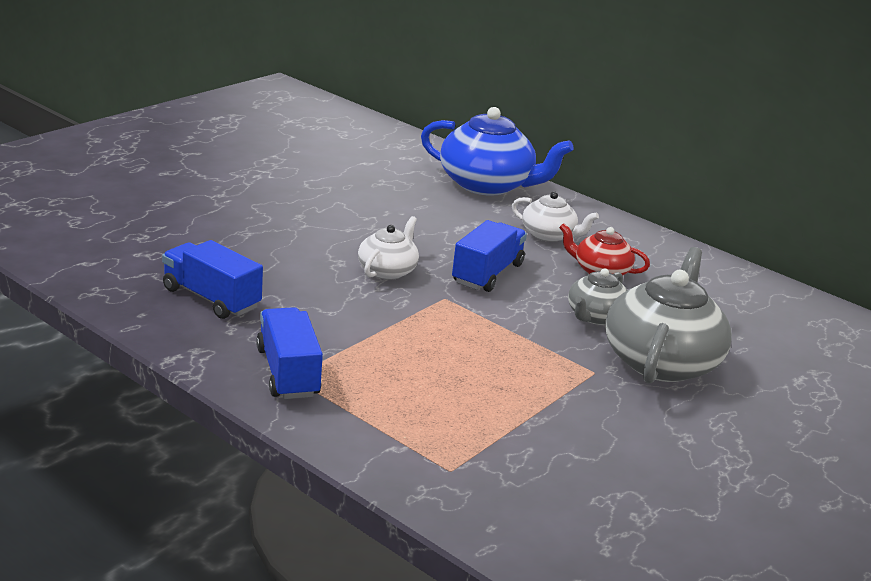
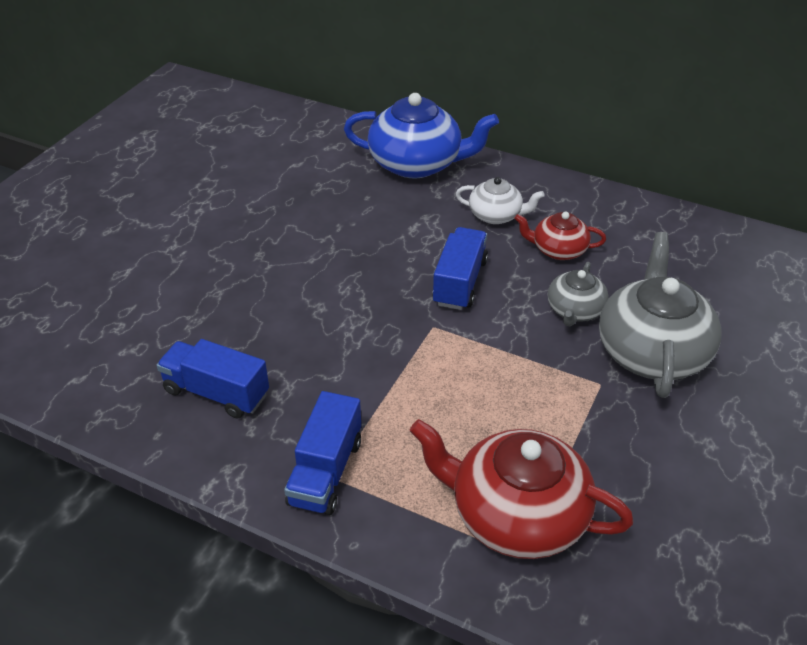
camera: 10 degrees left, 15 degrees up
(288, 372) = (325, 472): blue truck -> blue truck turned 135 degrees counterclockwise
(387, 270) = (368, 305): white teapot -> none
(460, 442) = (516, 515): none -> red teapot

